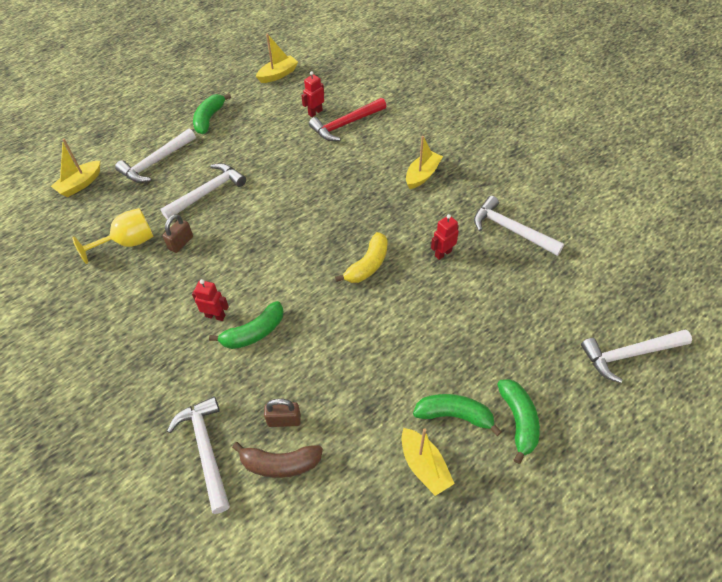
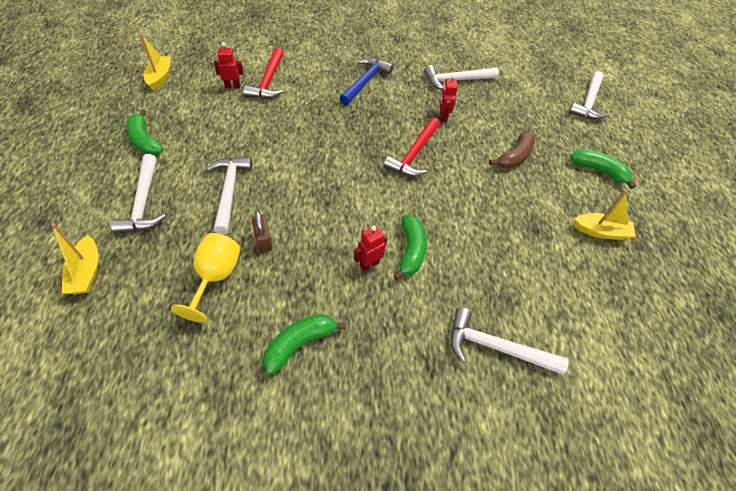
camera: 55 degrees left, 0 degrees up
(280, 464) = (544, 307): brown banana -> brown banana (514, 157)
(284, 420) = (507, 281): brown padlock -> none
(315, 112) = (232, 86): red robot -> red robot turned 90 degrees clockwise
(368, 265) = (414, 154): yellow banana -> red hammer
(422, 175) = (365, 82): yellow boat -> blue hammer
(454, 415) = (573, 194): green banana -> green banana (300, 343)

